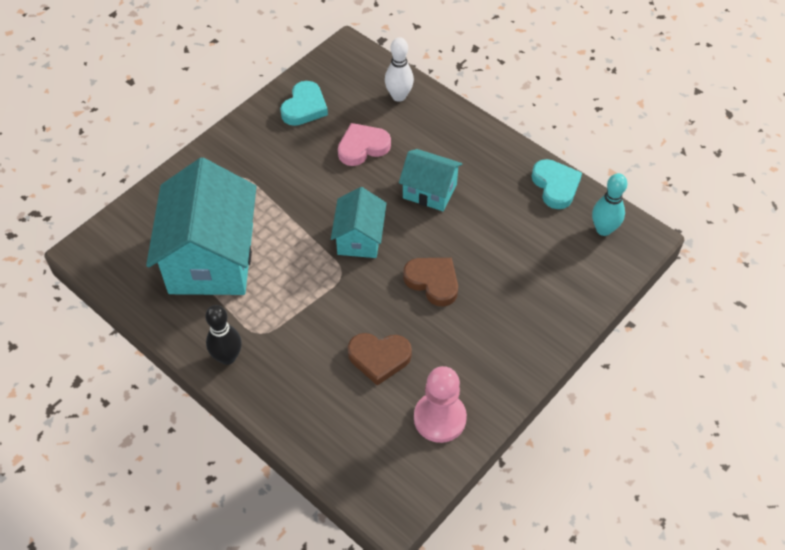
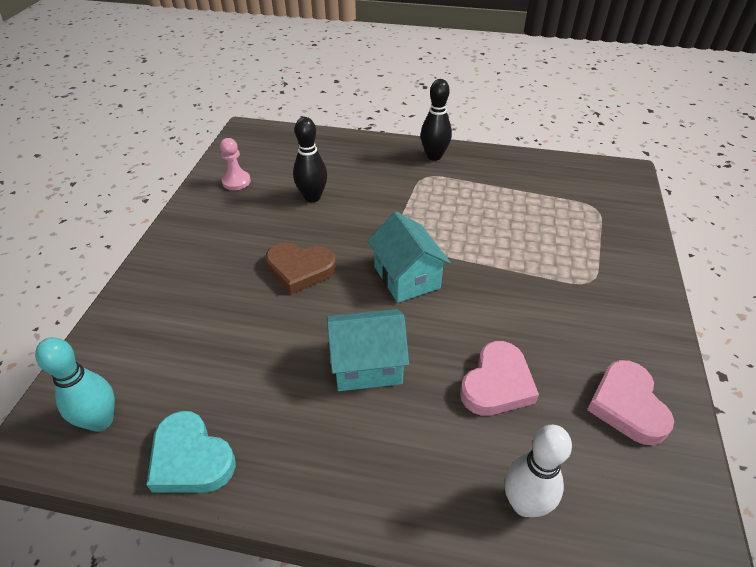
camera: 150 degrees right, 10 degrees down
(211, 258) = (523, 206): turquoise house -> none
(304, 107) = (627, 405): turquoise heart -> pink heart
(379, 358) = (312, 197): brown heart -> black bowling pin
(439, 418) = (236, 181): pink pawn -> pink pawn, size x0.59

